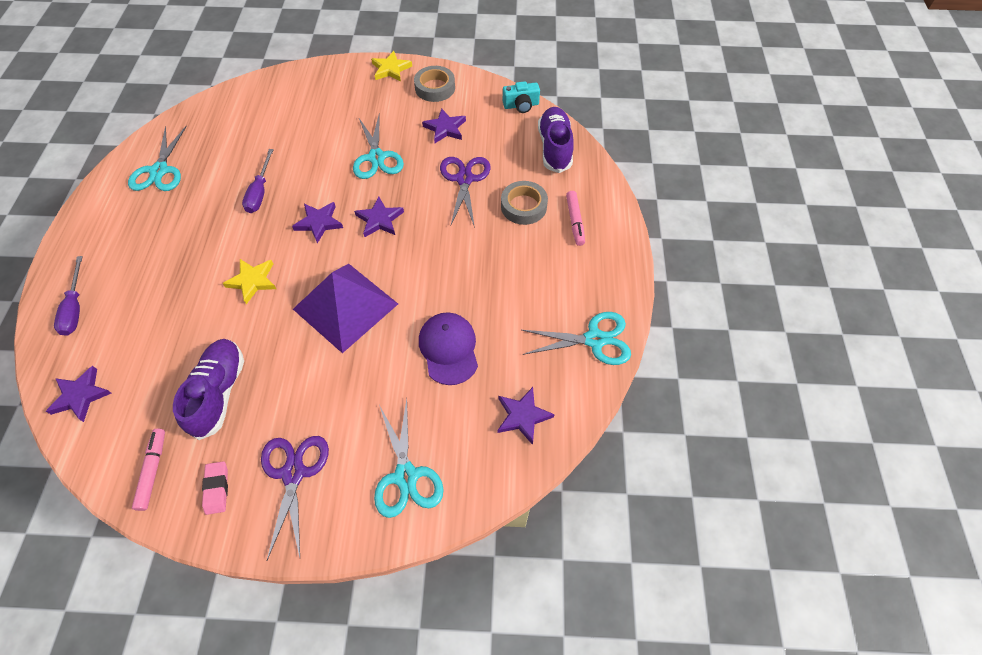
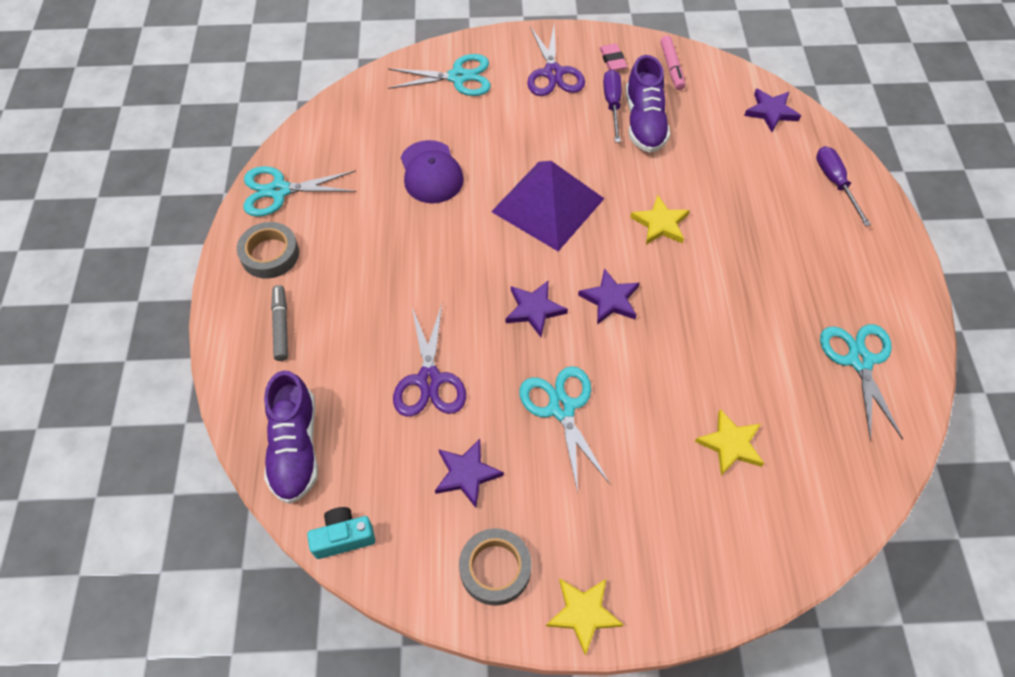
camera: 175 degrees right, 0 degrees up
(260, 192) = (704, 338): purple screwdriver -> purple screwdriver (612, 105)
(275, 132) = (730, 444): none -> yellow star
(406, 476) = (458, 77): turquoise scissors -> turquoise scissors turned 105 degrees clockwise
(523, 206) = (347, 343): grey tape -> grey tape (270, 254)
(523, 416) = (357, 123): purple star -> none
(575, 221) = (281, 326): pink marker -> grey marker

